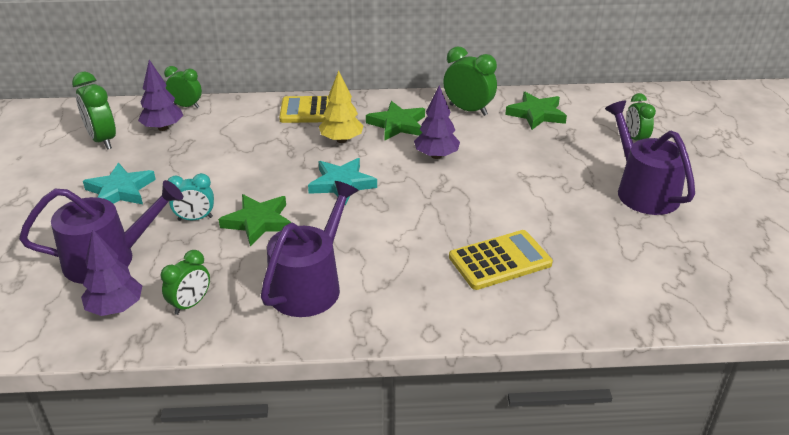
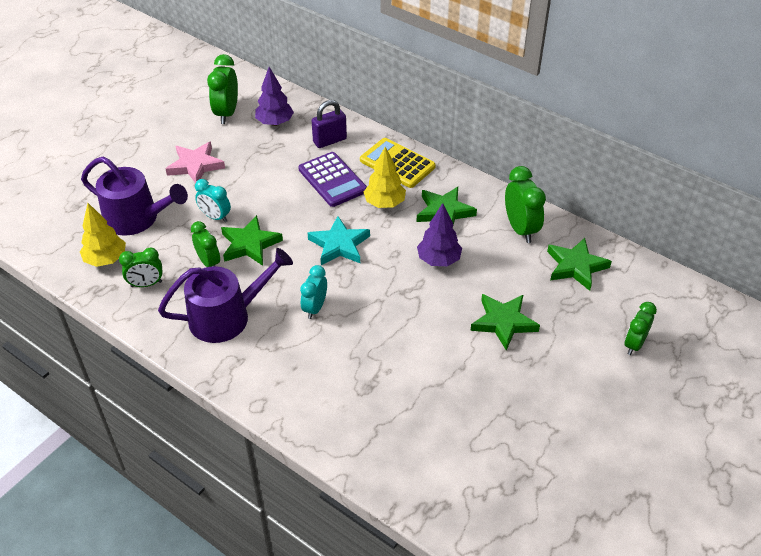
camera: 40 degrees right, 10 degrees up
(116, 308) = (106, 259): purple tree -> yellow tree
(120, 190) = (195, 165): turquoise star -> pink star
(186, 106) = (311, 109): green clock -> green clock (209, 262)
(234, 120) = (329, 141): none -> purple padlock
(274, 144) = (332, 180): none -> purple calculator
(382, 236) = (315, 308): none -> turquoise clock
(500, 261) = (371, 382): yellow calculator -> none
(537, 170) = (503, 322): none -> green star
(643, 191) = (568, 398): purple watering can -> none

